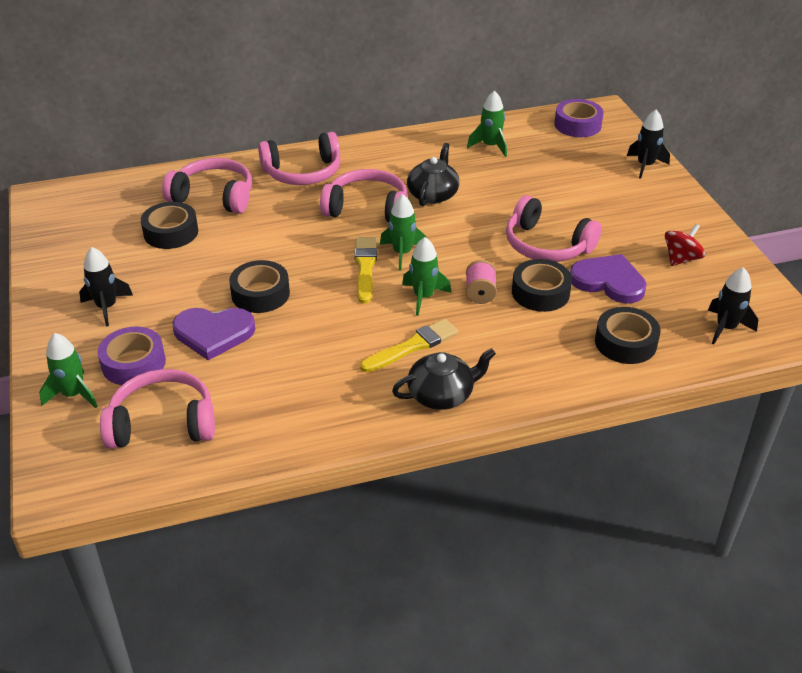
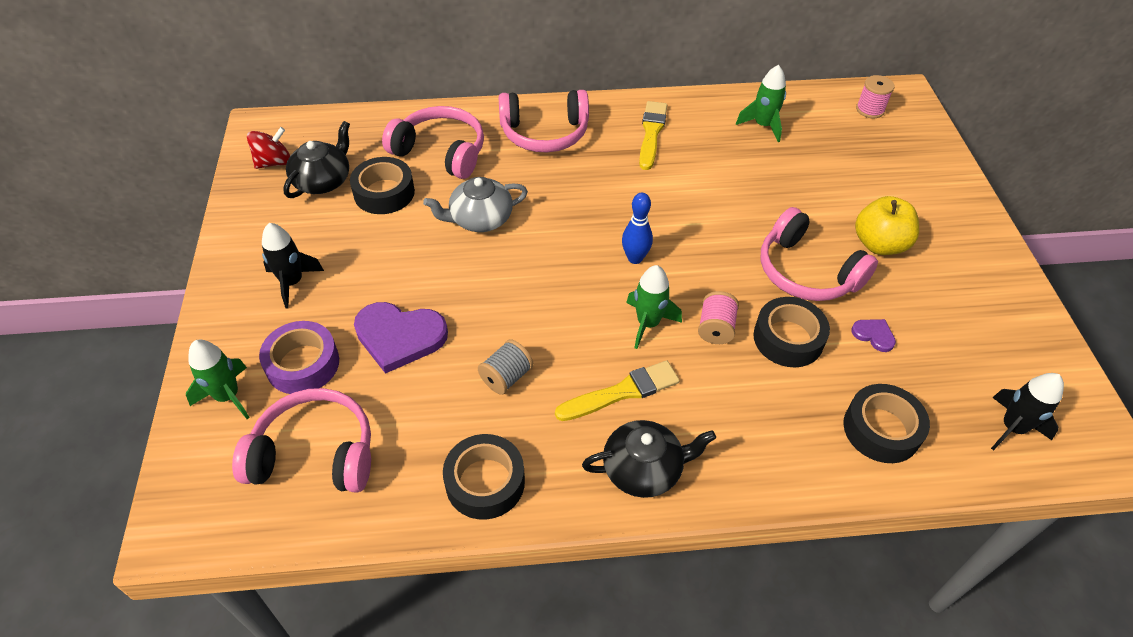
camera: 10 degrees right, 10 degrees up
(260, 294) = (463, 290): black tape -> black tape (485, 482)
(262, 241) = (480, 219): none -> grey teapot
(313, 349) = (506, 377): none -> grey spool
(365, 267) = (588, 271): yellow brush -> yellow brush (651, 133)
(367, 208) = (607, 191): pink headphones -> none
(402, 253) = (635, 258): green rocket -> blue bowling pin
(433, 194) = (685, 182): black teapot -> black teapot (323, 181)
(577, 125) = (870, 109): purple tape -> pink spool
(602, 219) = (879, 244): none -> yellow apple
(608, 281) = (873, 335): purple heart -> purple heart, size x0.47
(645, 166) = (943, 176): black rocket -> none
(681, 259) = (969, 316): red spinning top -> red spinning top (274, 162)

